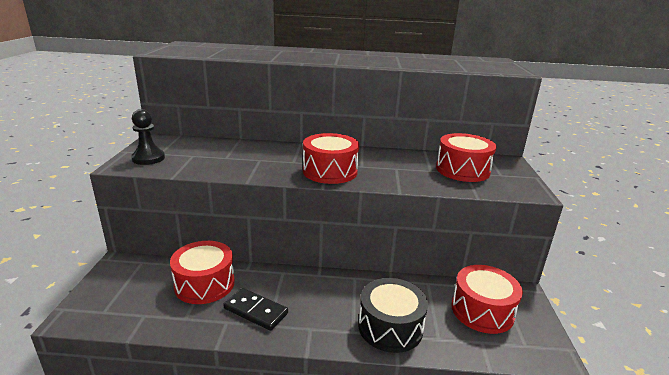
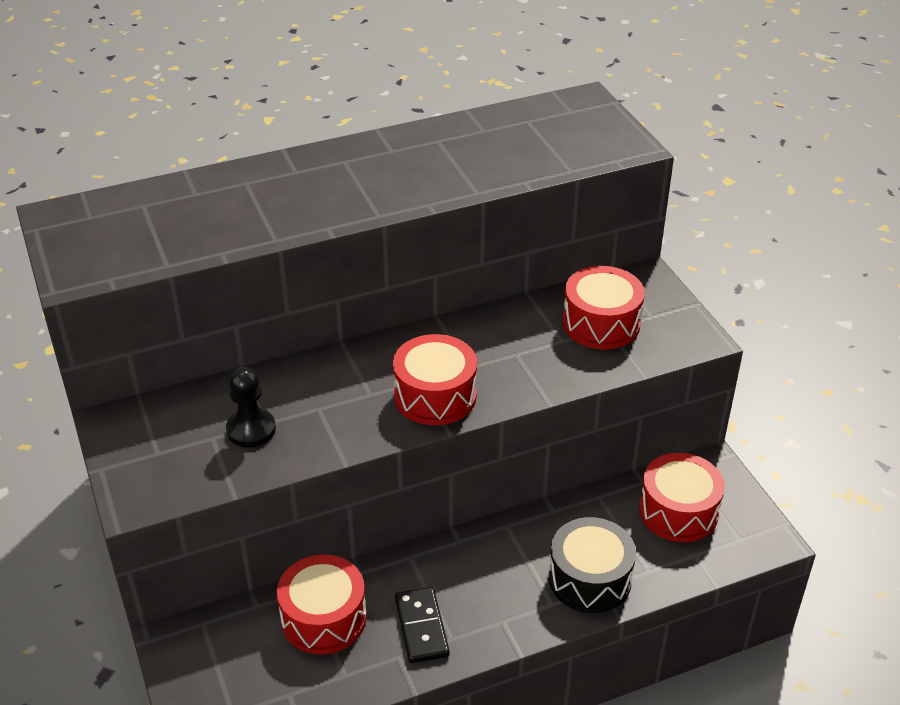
camera: 25 degrees left, 15 degrees up
(148, 158) = (154, 471): black pawn -> black pawn (251, 430)
(255, 311) = (421, 627): black domino -> black domino turned 75 degrees clockwise

